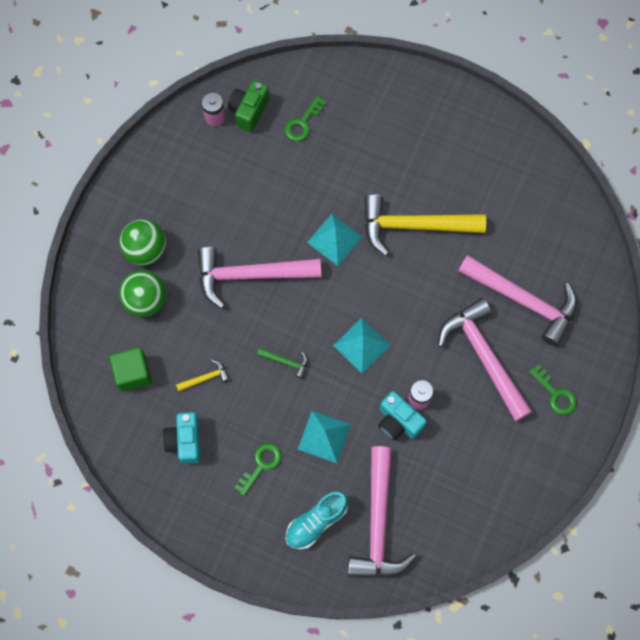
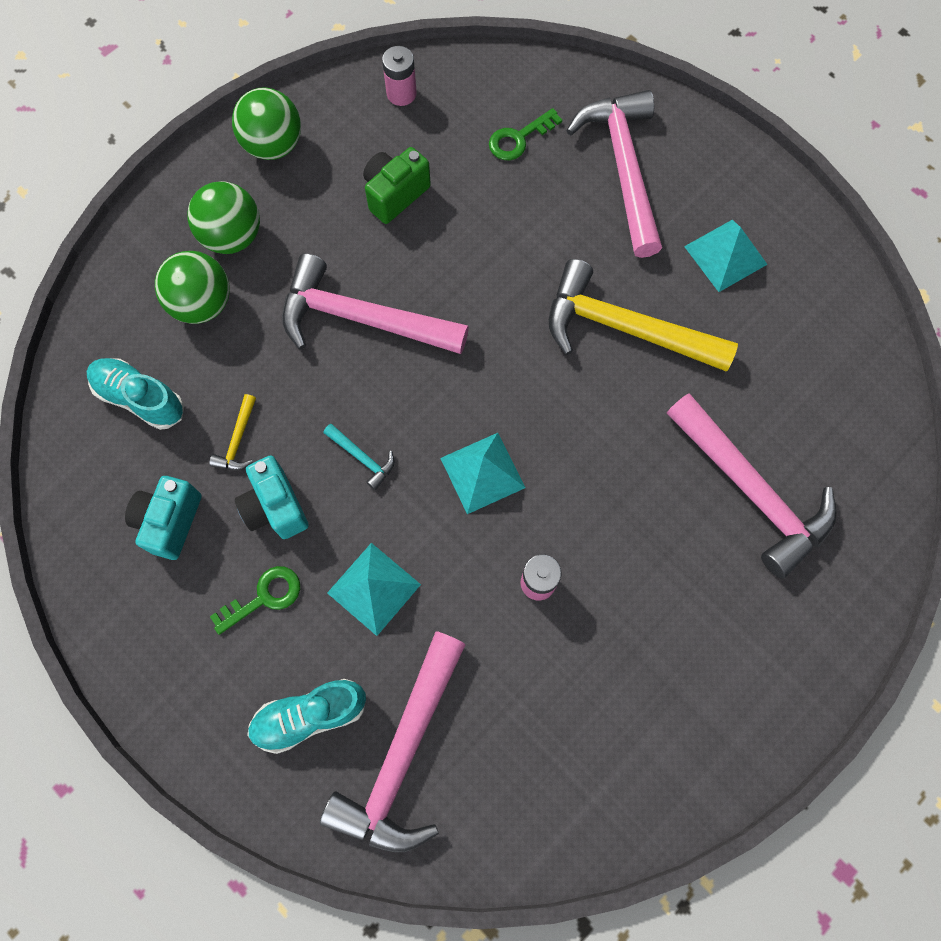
camera: 20 degrees right, 0 degrees up
(133, 373) = (140, 398): green cube -> turquoise shoe
(146, 180) = (273, 145): none -> green ball
(205, 378) = (238, 440): yellow hammer -> yellow hammer turned 105 degrees clockwise
(249, 111) = (451, 100): green camera -> green camera (395, 194)
(286, 362) = (362, 458): green hammer -> turquoise hammer
(334, 239) = (502, 308): turquoise pyramid -> turquoise pyramid (725, 255)
(398, 421) = (493, 606): turquoise camera -> turquoise camera (275, 507)
(483, 356) = (660, 554): pink hammer -> pink hammer (623, 168)
(555, 394) = (753, 651): green key -> none

